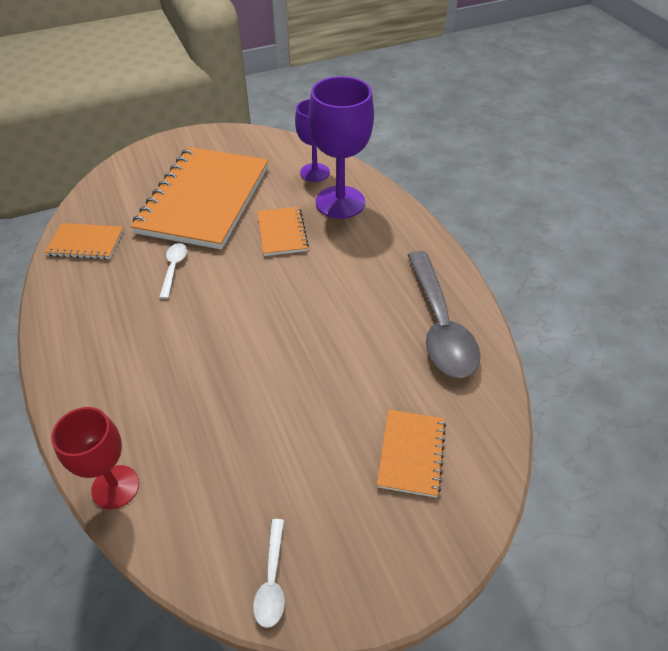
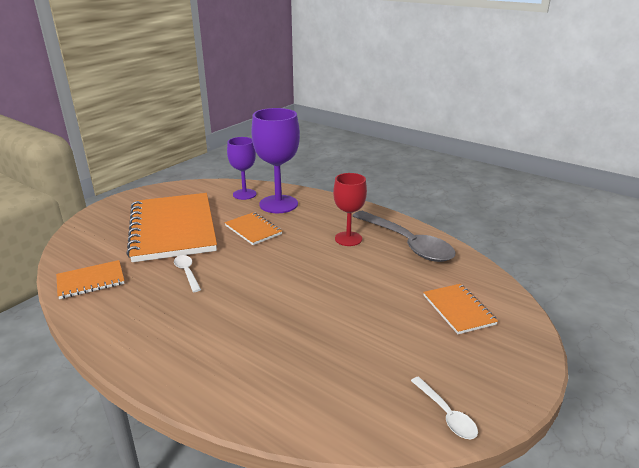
camera: 30 degrees left, 20 degrees down
(115, 487) = (272, 417): red goblet -> red goblet (348, 239)

